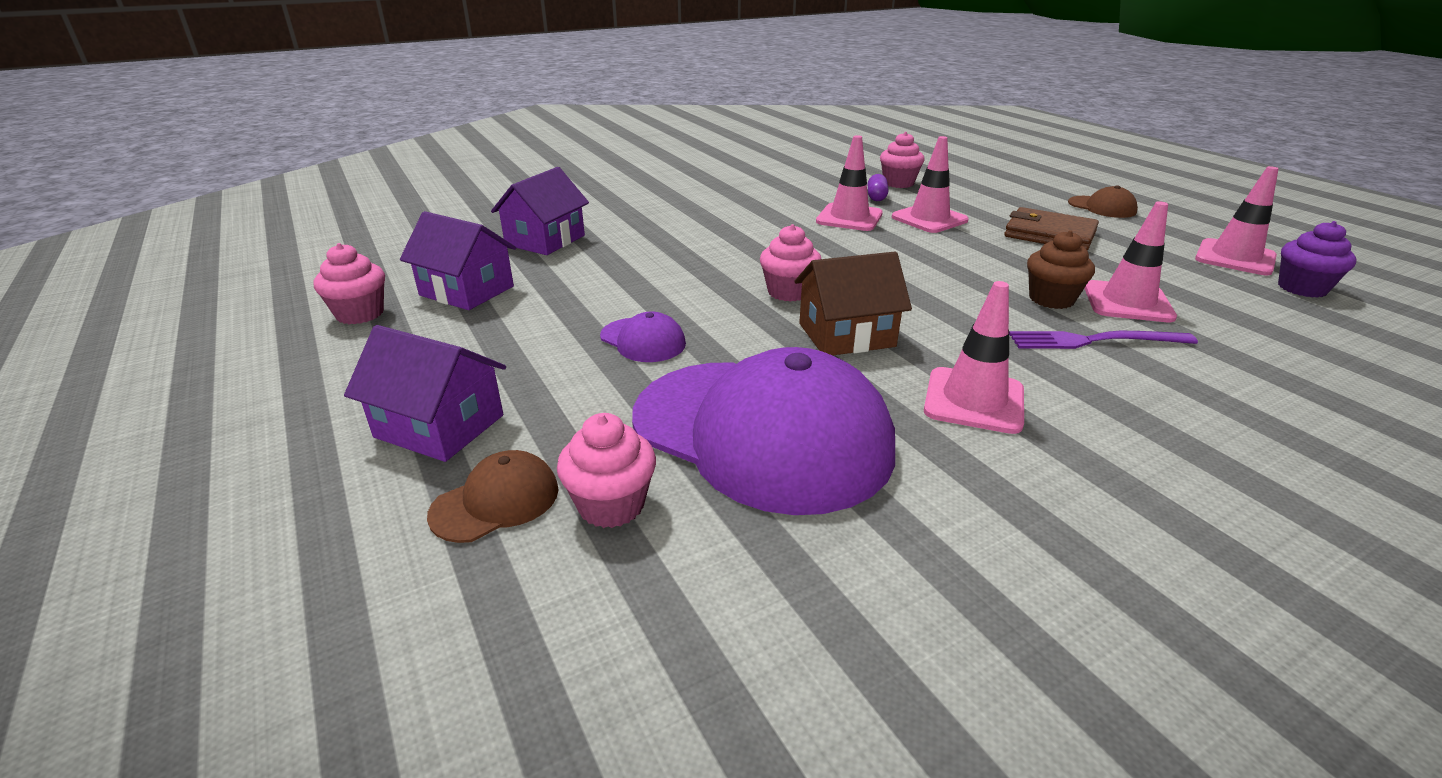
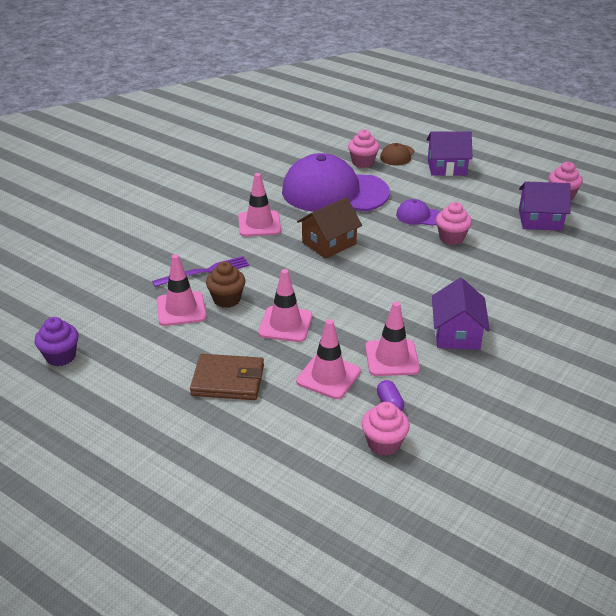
camera: 155 degrees right, 5 degrees up
(545, 240) = (565, 268): purple house -> purple house (457, 334)
(788, 292) = (377, 264): pink cupcake -> pink cupcake (451, 238)
(1102, 207) = (178, 450): brown cap -> none
(1235, 258) = (89, 386): pink traffic cone -> pink traffic cone (285, 324)

